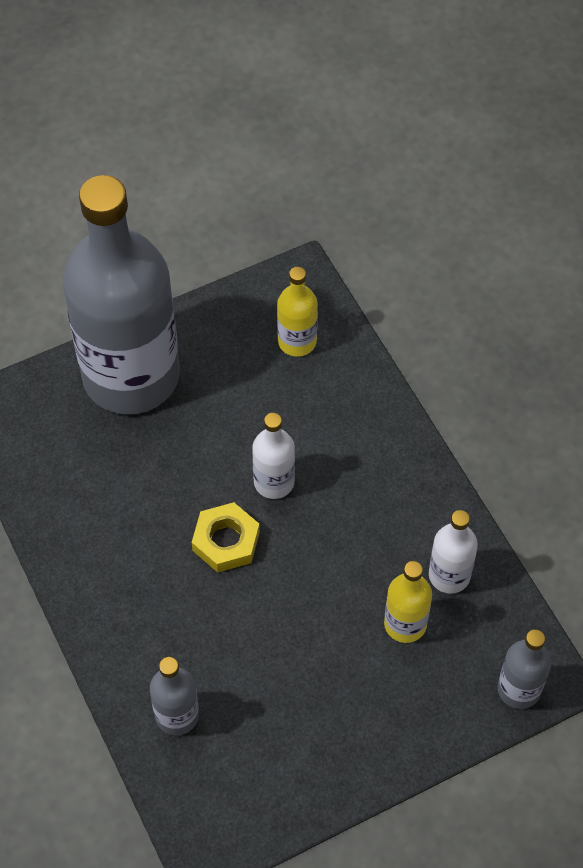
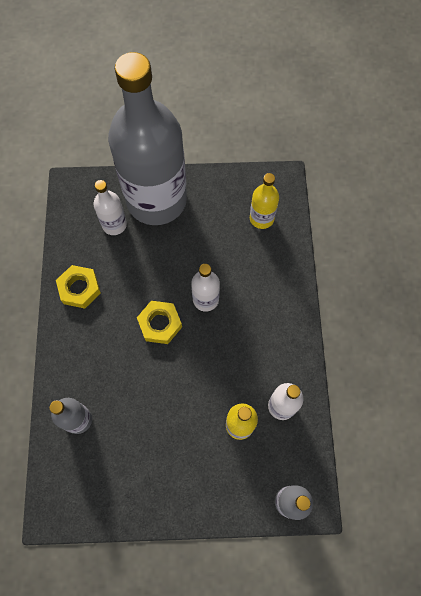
camera: 25 degrees right, 10 degrees up
(83, 543) = (79, 288): none -> yellow nut
(86, 434) = (114, 224): none -> white bottle

